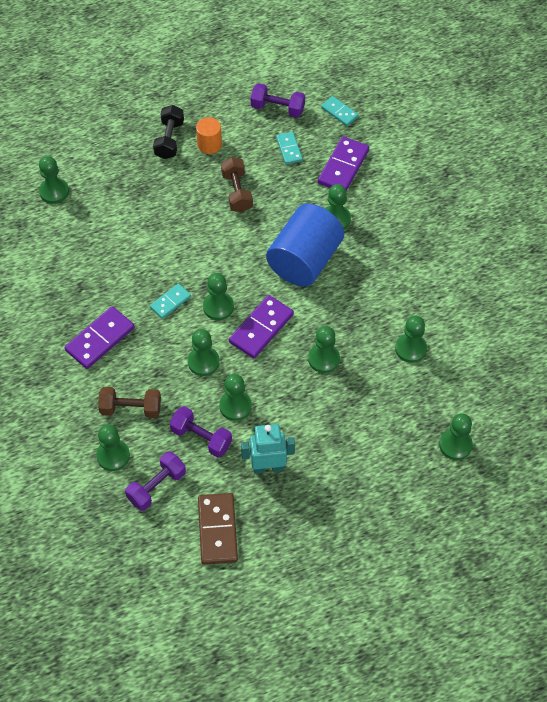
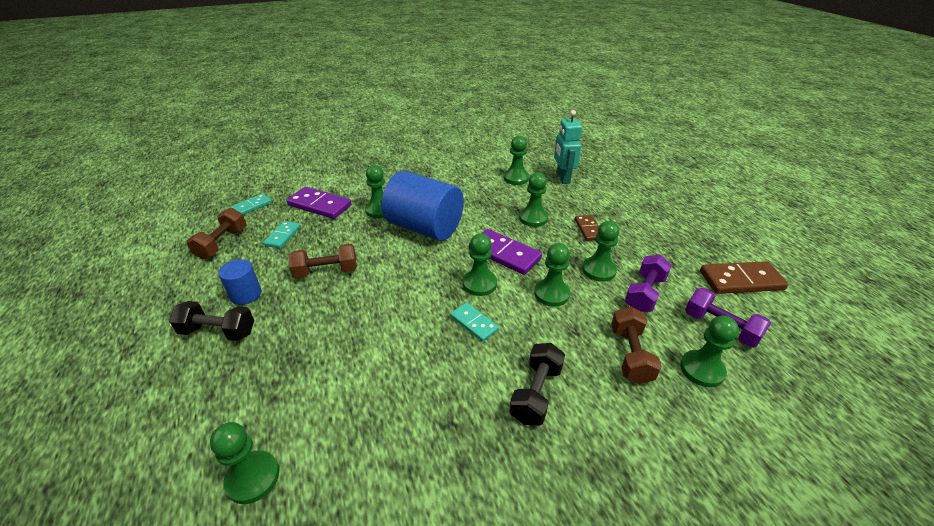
camera: 90 degrees left, 20 degrees down
(100, 339) = (536, 393): purple domino -> black dumbbell
(209, 144) = (245, 294): orange cylinder -> blue cylinder
(268, 467) = (656, 249): turquoise robot -> turquoise robot (562, 178)
(277, 108) = (222, 243): purple dumbbell -> brown dumbbell
(289, 149) = (282, 236): turquoise domino -> turquoise domino turned 60 degrees counterclockwise
(303, 409) = (588, 229): none -> brown domino
(455, 445) = (595, 164): green pawn -> none

